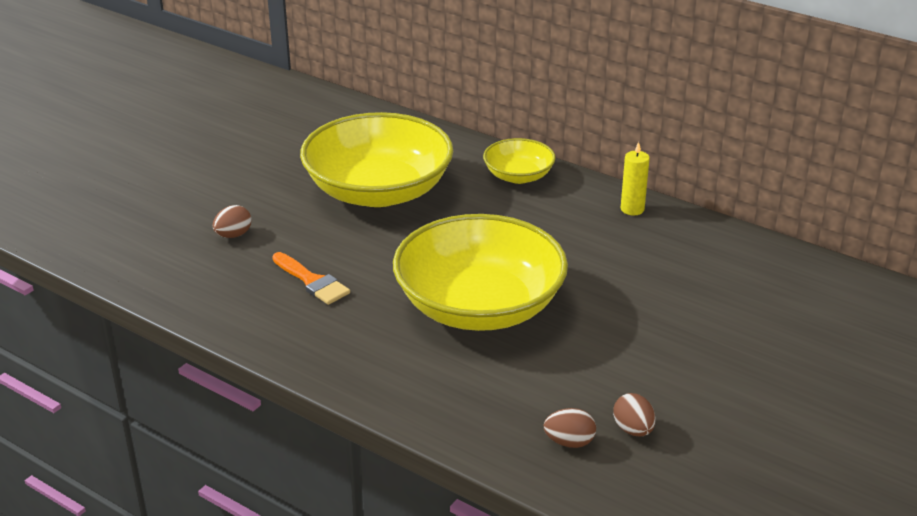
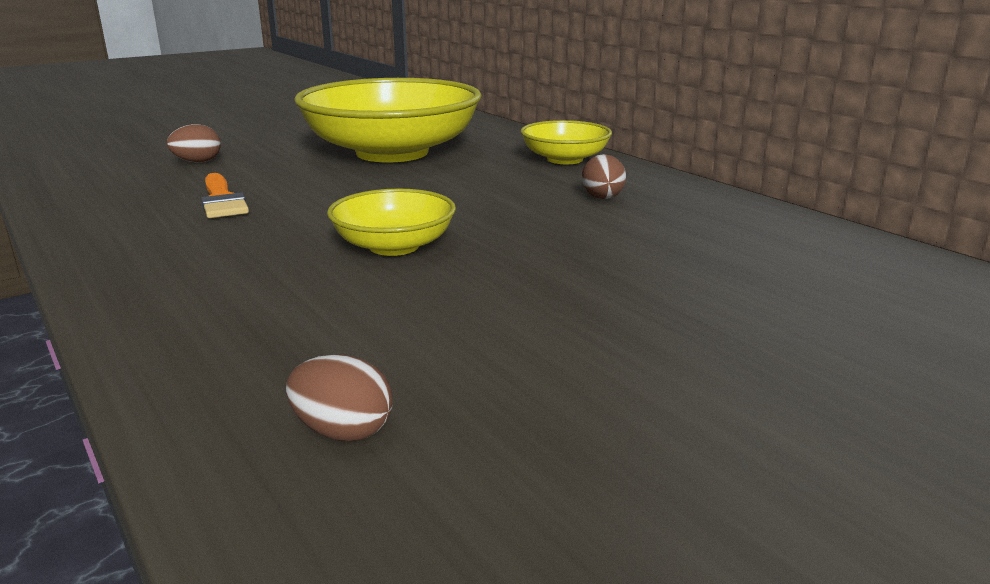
camera: 20 degrees right, 10 degrees down
(479, 306) = (394, 246): yellow bowl -> yellow bowl, size x0.49
(632, 209) = (691, 195): yellow candle -> none
(633, 430) = (485, 438): brown egg -> brown egg (602, 198)

